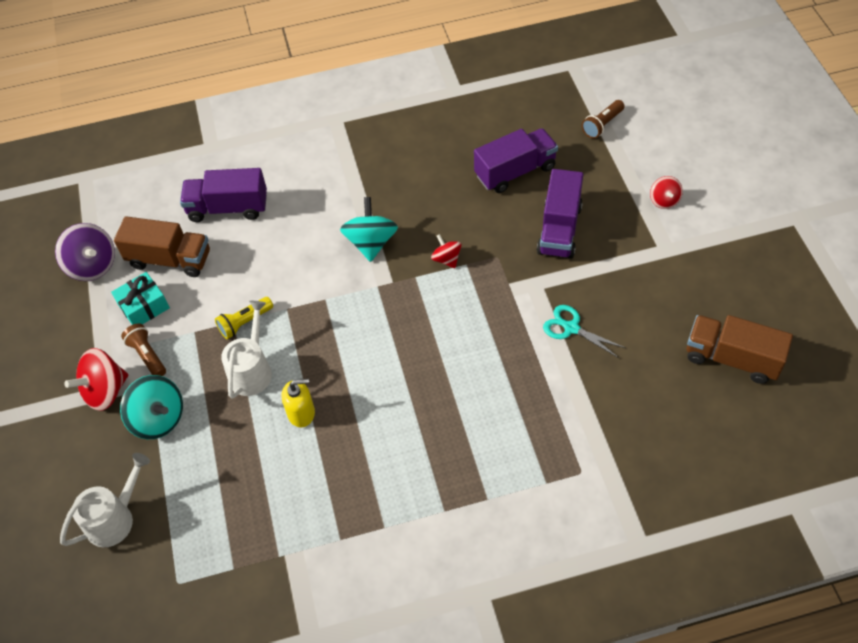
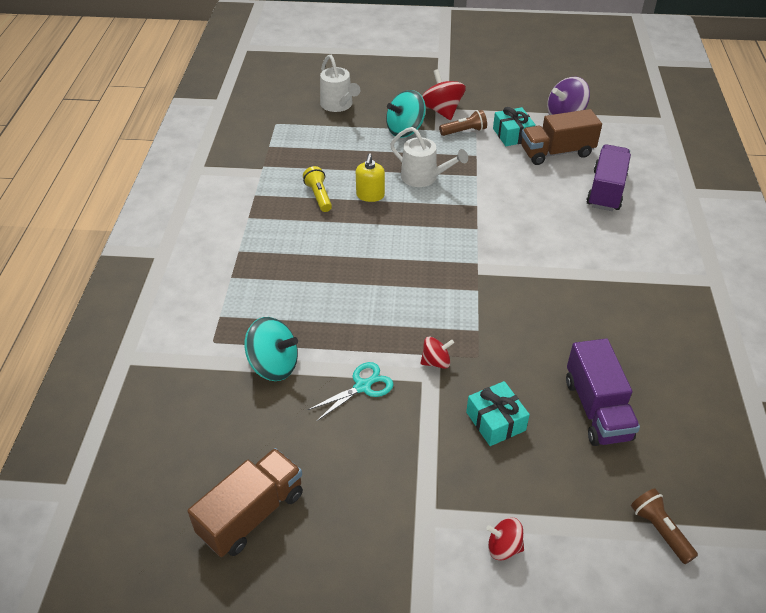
camera: 105 degrees right, 10 degrees down
(170, 259) = (556, 152): brown truck -> brown truck turned 45 degrees clockwise
(245, 322) = (472, 181): yellow flashlight -> yellow flashlight (319, 196)
(371, 243) = (531, 270): turquoise spinning top -> turquoise spinning top (274, 365)
(446, 259) = (490, 317): red spinning top -> red spinning top (436, 362)
(559, 229) = (495, 421): purple truck -> turquoise gift

